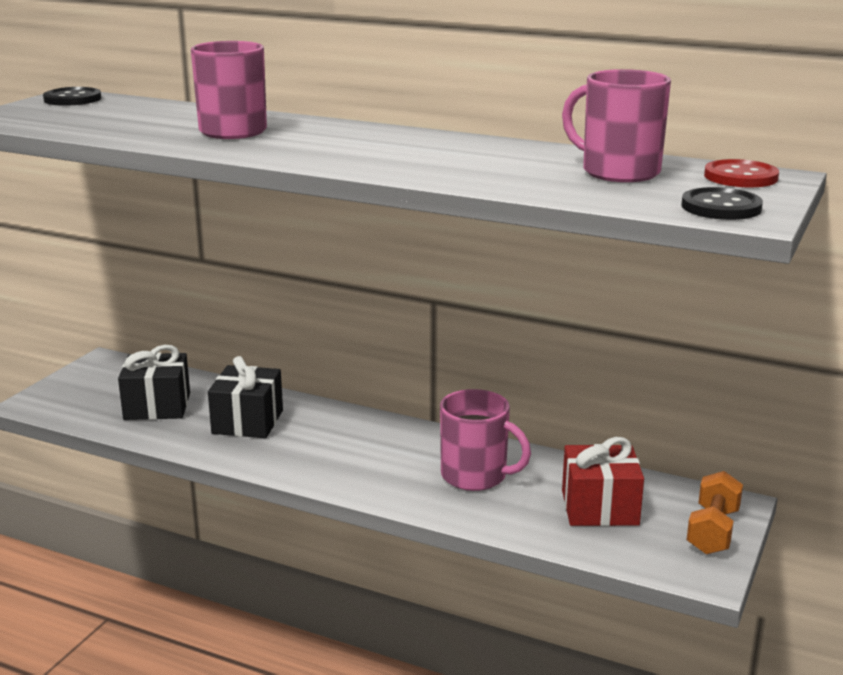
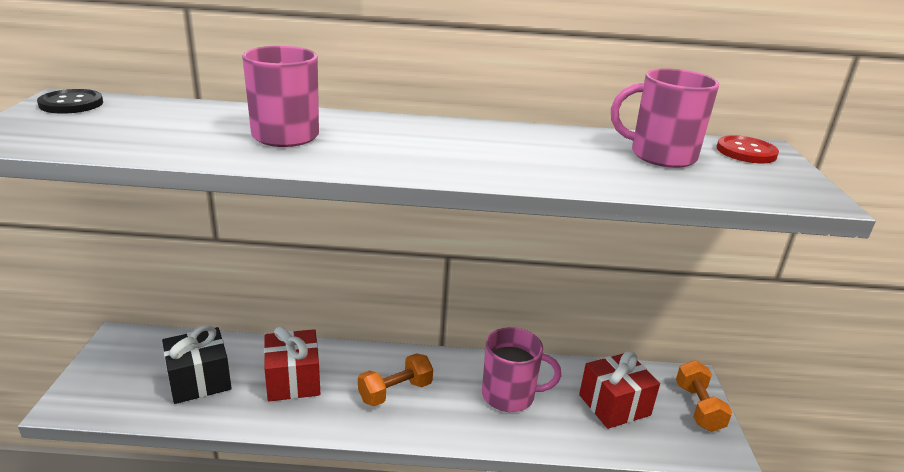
camera: 25 degrees left, 5 degrees up
(247, 422) = (293, 380): black gift -> red gift
(347, 450) = (395, 392): none -> orange dumbbell
(721, 207) = (783, 189): black button -> none

